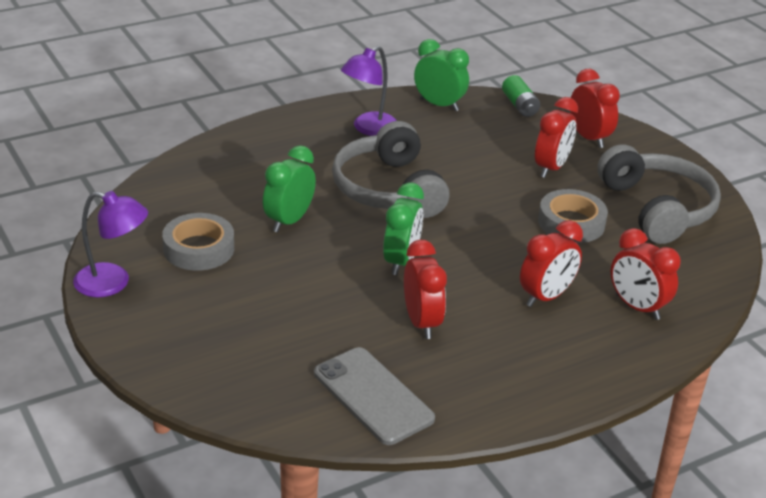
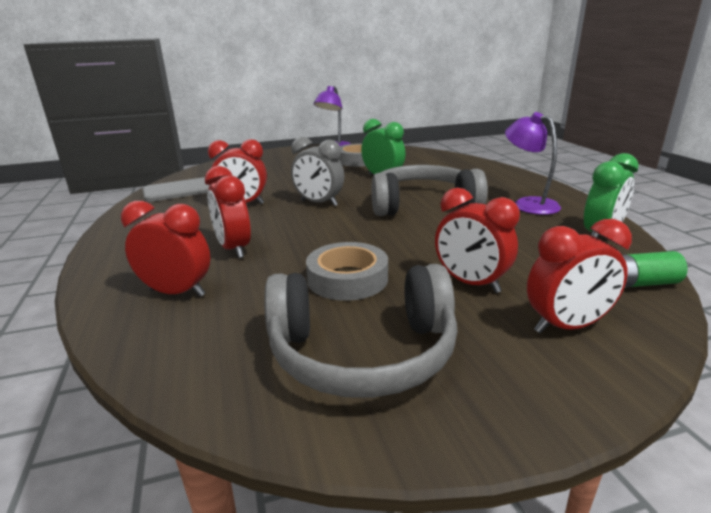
camera: 105 degrees right, 10 degrees down
(401, 261) = (319, 203): green clock -> grey clock
(637, 307) = (177, 293): red clock -> red clock turned 45 degrees clockwise

